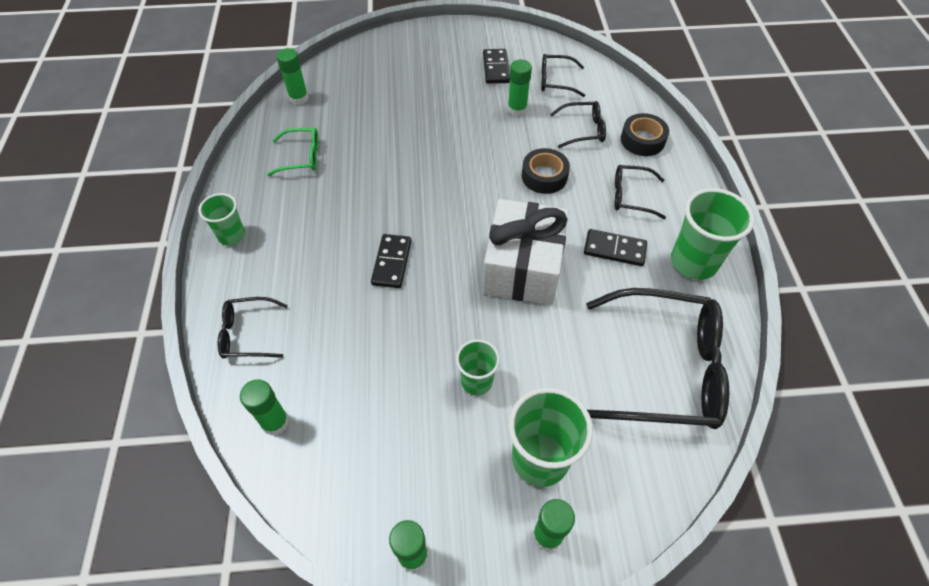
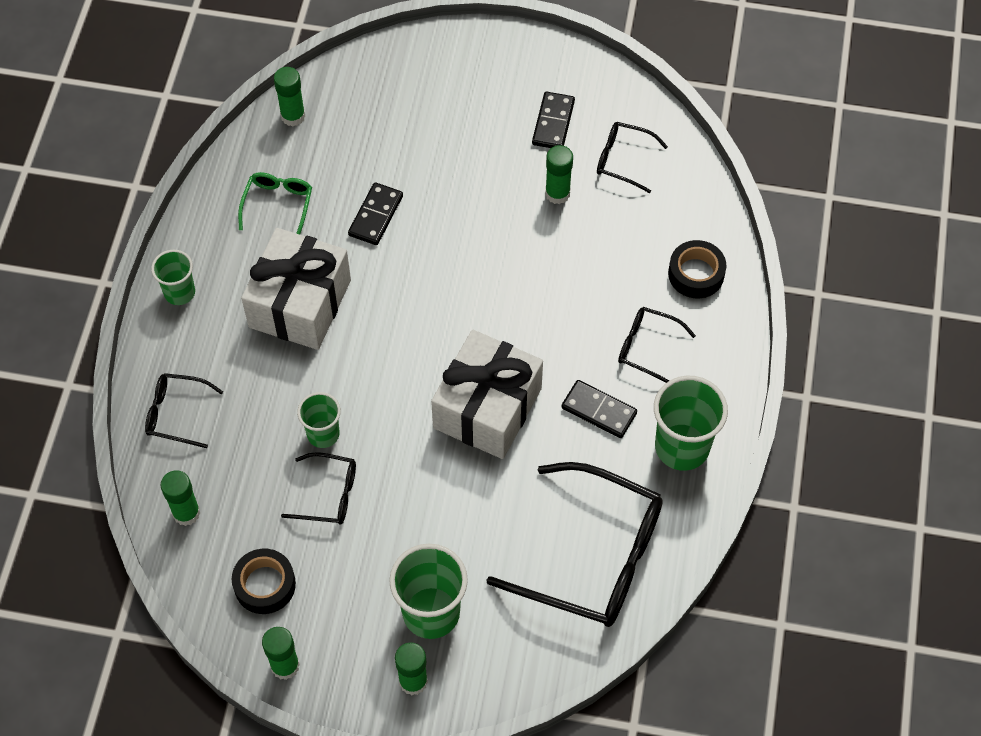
camera: 15 degrees right, 5 degrees up
(302, 157) = (278, 205): green glasses -> green glasses turned 90 degrees counterclockwise
(338, 222) = (300, 303): none -> white gift
(391, 262) = (345, 367): black domino -> black domino (375, 215)
(476, 381) = (395, 521): green cup -> green cup (323, 434)
(544, 176) = (555, 297): black tape -> black tape (265, 585)
(583, 130) = (628, 242): black glasses -> black glasses (329, 494)

